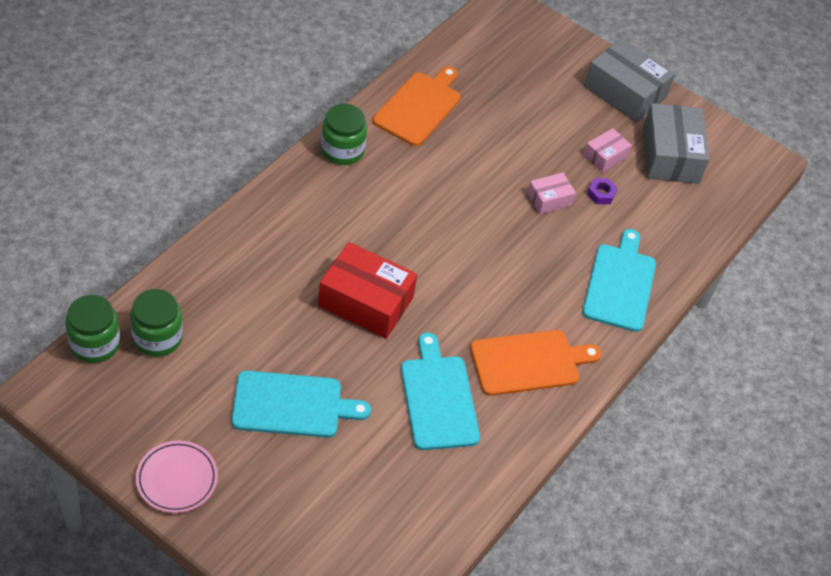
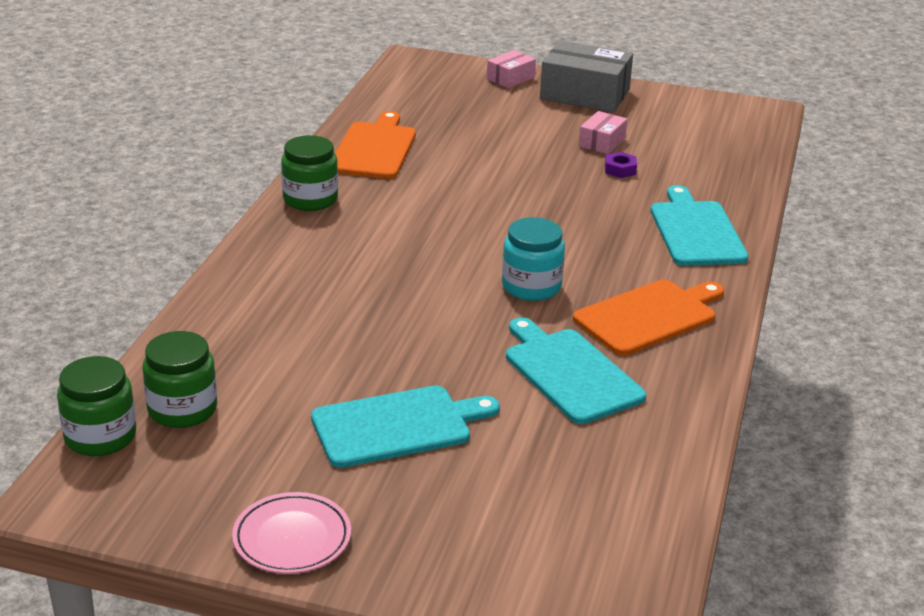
camera: 15 degrees left, 20 degrees down
(365, 302) = (424, 313): red box -> none
(458, 301) = (531, 286): none -> turquoise jar
(549, 199) = (569, 185): pink box -> pink box (510, 78)
(670, 155) = (667, 127): grey box -> none

